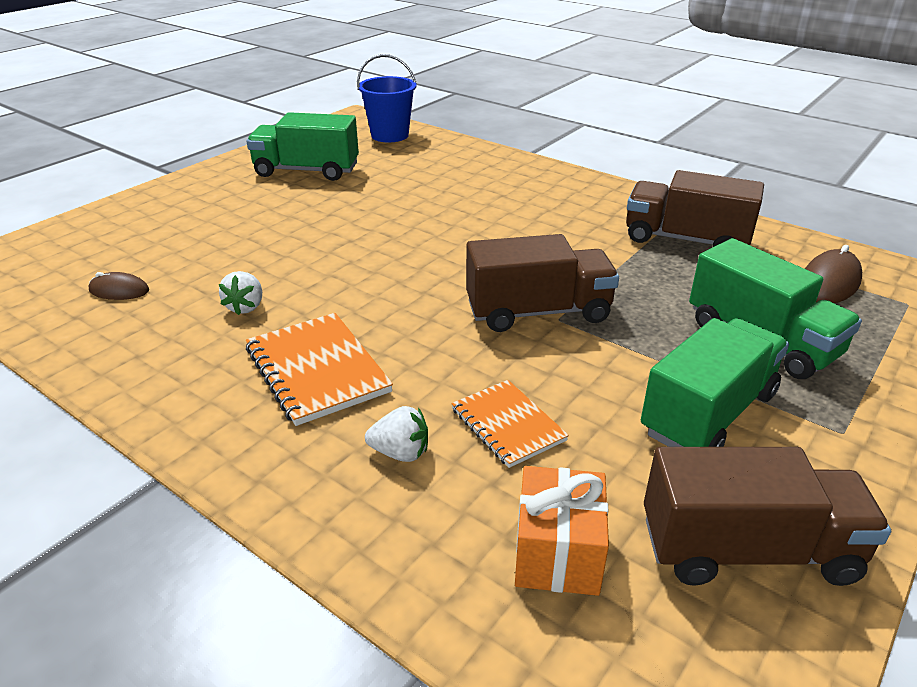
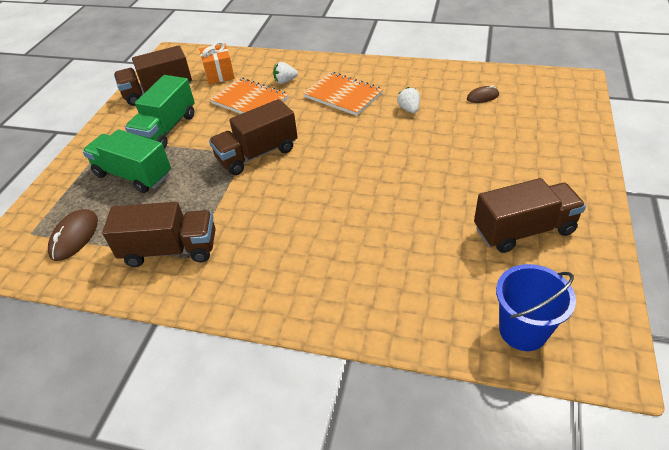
camera: 160 degrees right, 10 degrees up
(306, 171) = (523, 230): green truck -> brown truck
(507, 425) = (250, 101): orange notebook -> orange notebook, size x1.53

